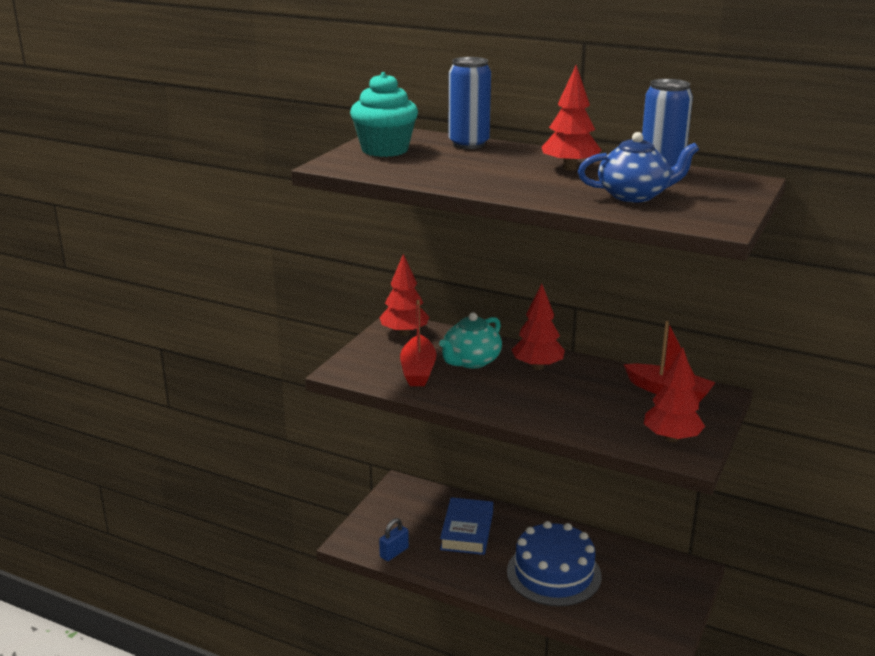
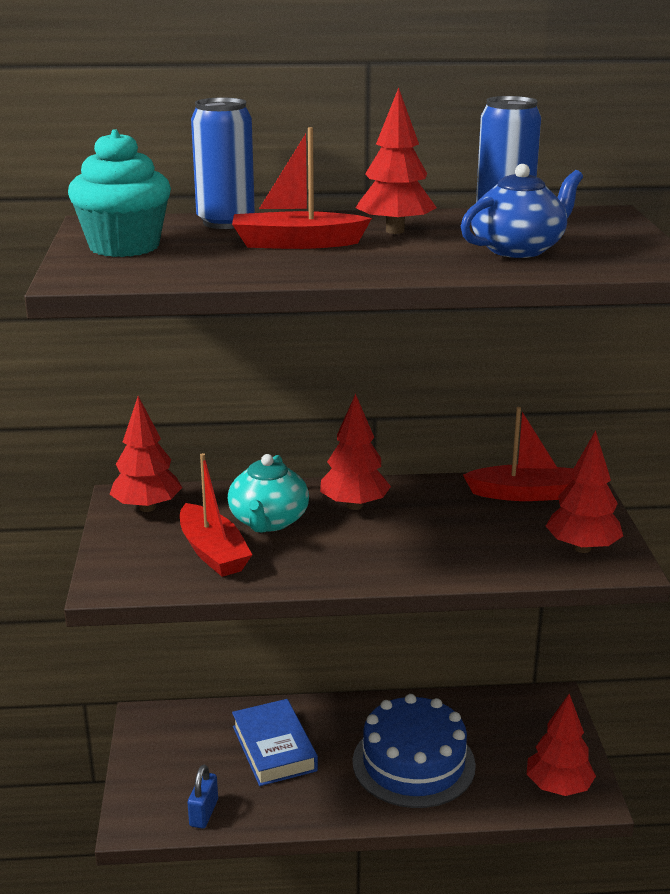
camera: 30 degrees left, 0 degrees up
(491, 166) = (296, 243): none -> red boat
(647, 627) = (558, 787): none -> red tree

